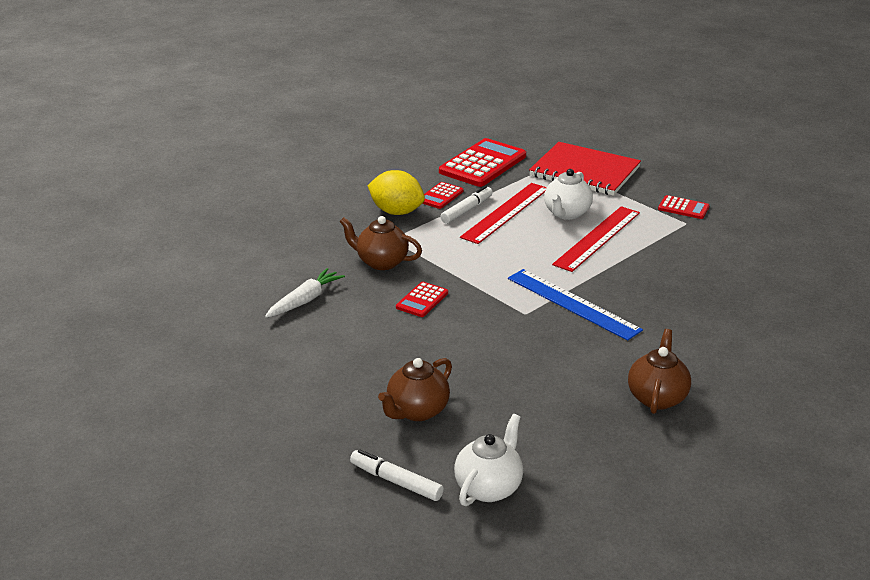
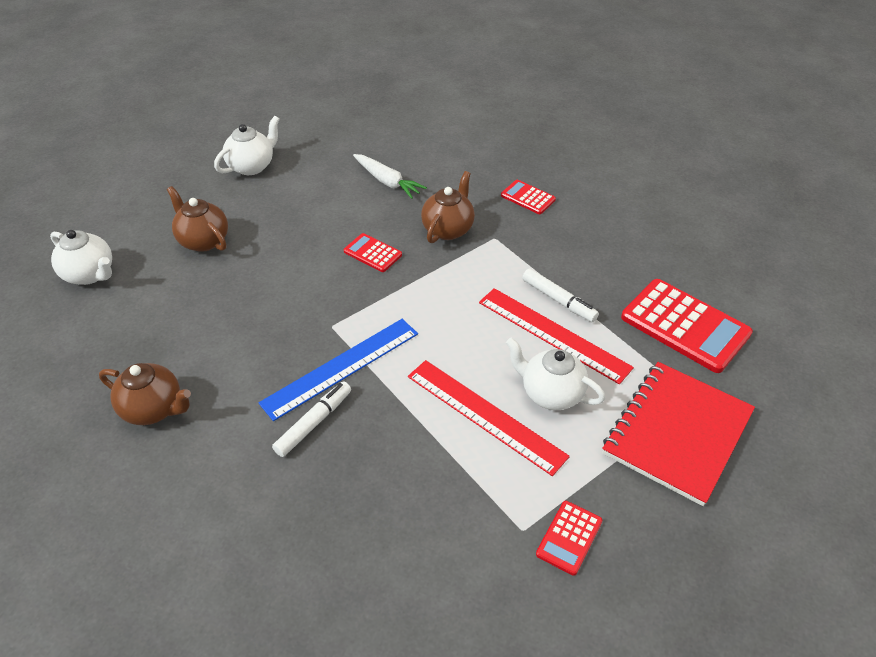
camera: 95 degrees right, 15 degrees up
(272, 397) = (252, 166): none -> white teapot
(396, 212) = (553, 244): yellow lemon -> none
(396, 481) = (123, 225): white marker -> white marker (314, 423)
(440, 196) = (593, 281): red calculator -> red calculator (528, 197)

